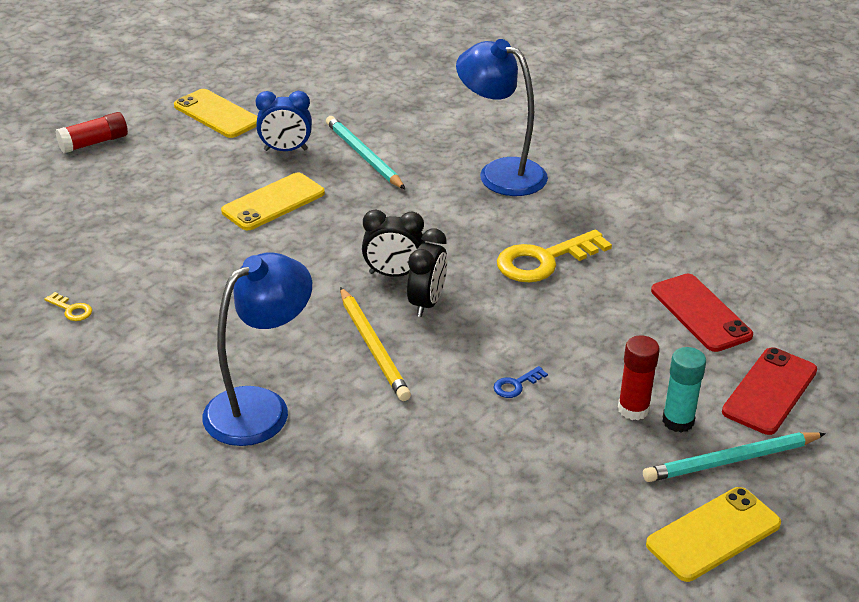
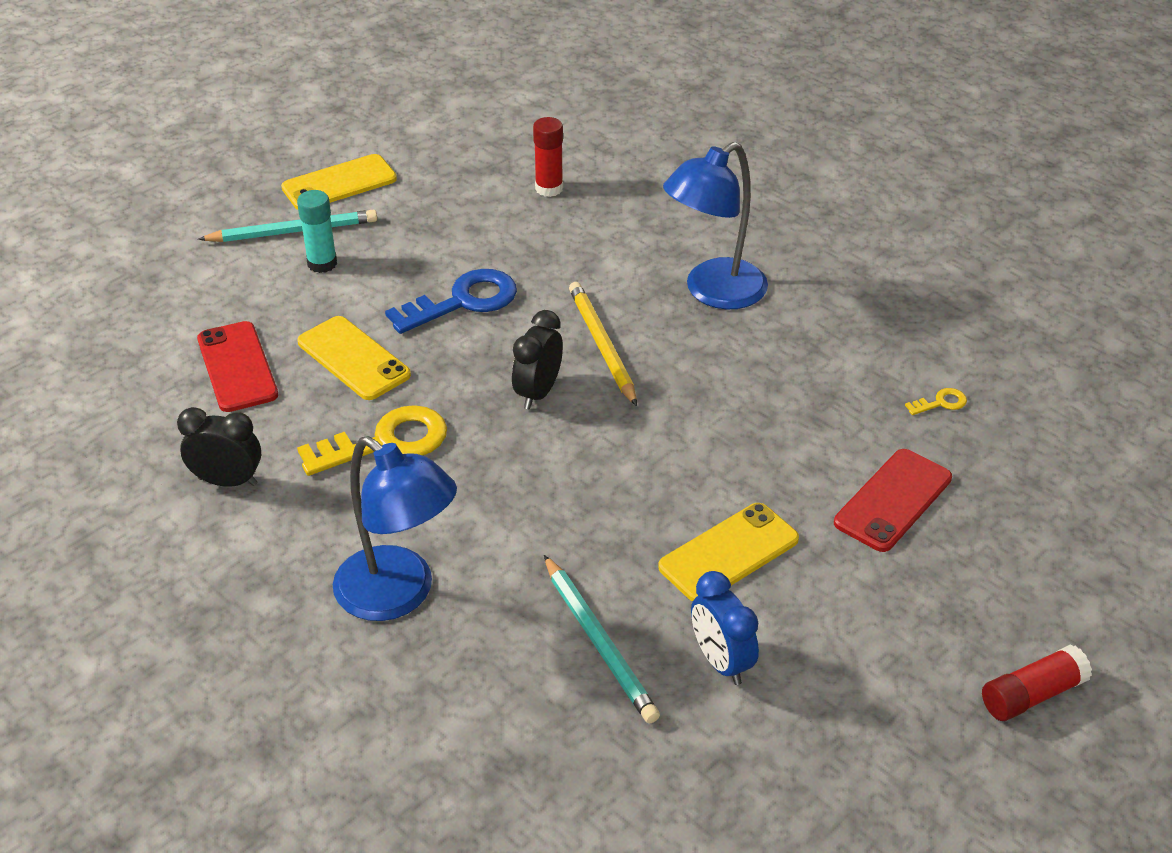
camera: 175 degrees left, 5 degrees up
(71, 309) = (941, 403): yellow key -> yellow key turned 120 degrees clockwise
(217, 114) = (848, 760): yellow phone -> yellow phone (353, 358)
(286, 150) = (721, 661): blue clock -> blue clock turned 120 degrees counterclockwise
(393, 274) = (572, 431): black clock -> black clock (228, 481)
(516, 385) = (463, 301): blue key -> blue key, size x2.28
(633, 409) = (358, 275): red glue stick -> red glue stick (549, 188)
(769, 391) = (219, 285): red phone -> red phone (893, 500)

